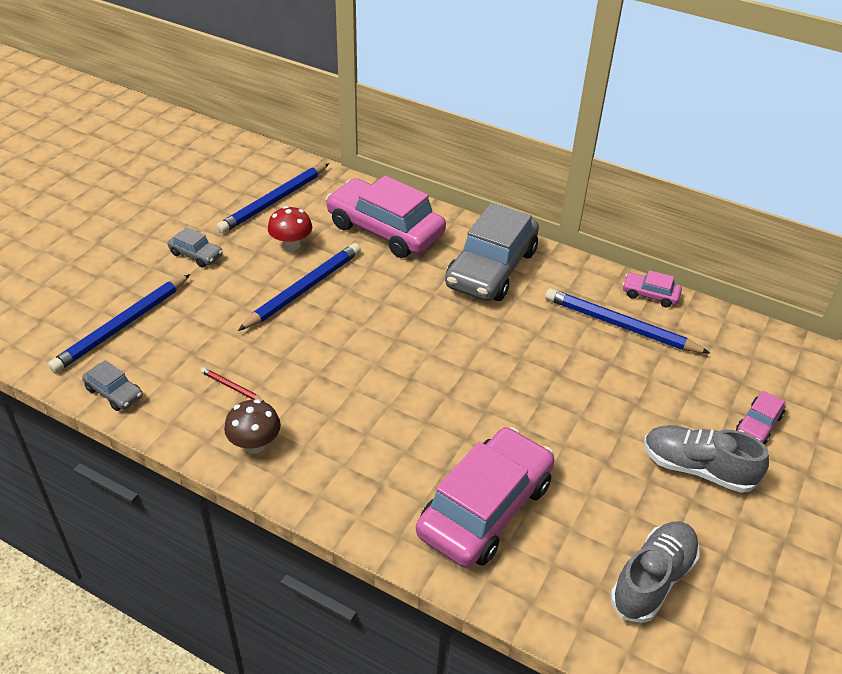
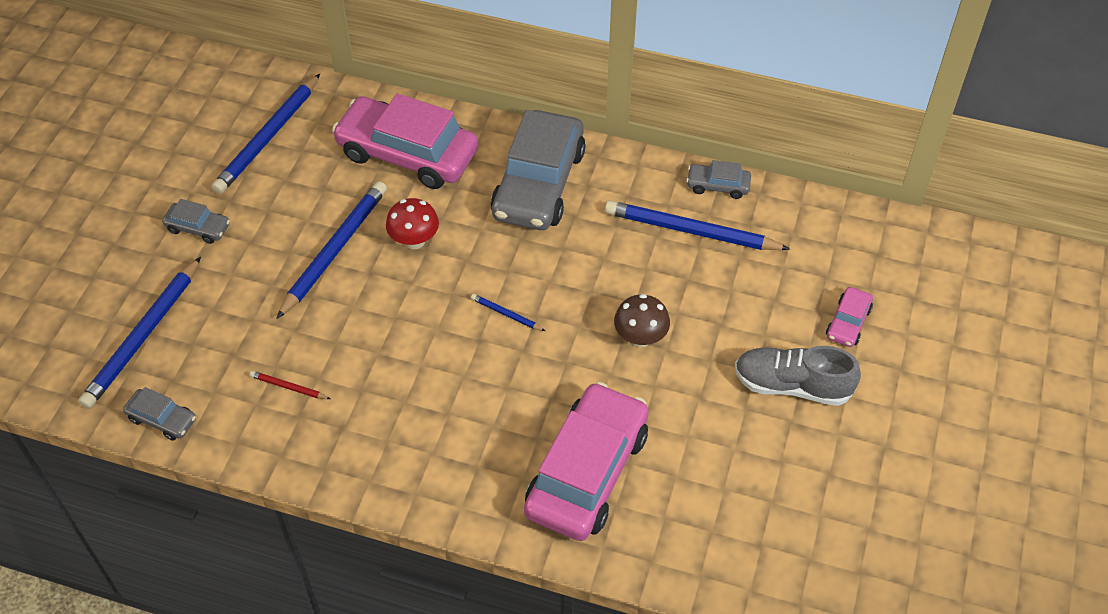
camera: 10 degrees left, 10 degrees up
(255, 444) = (333, 449): brown mushroom -> brown mushroom (640, 338)
(291, 245) = (305, 195): red mushroom -> red mushroom (414, 241)
(439, 362) = (506, 314): none -> blue pencil
(650, 295) = (718, 186): pink car -> grey car
(652, 580) = (763, 513): grey shoe -> none

